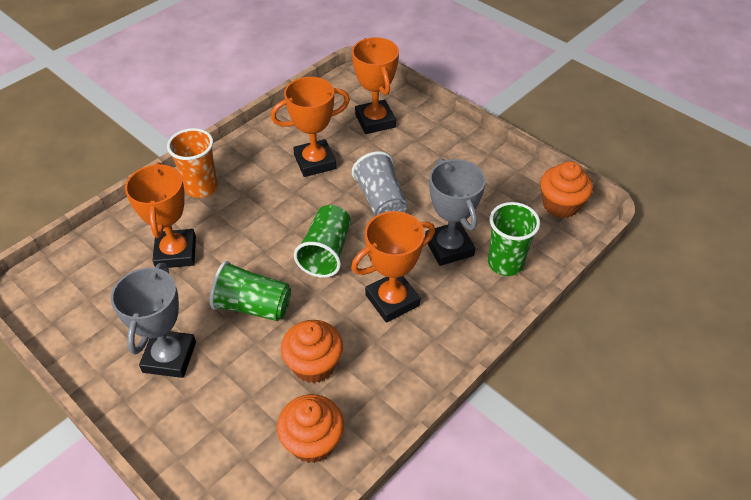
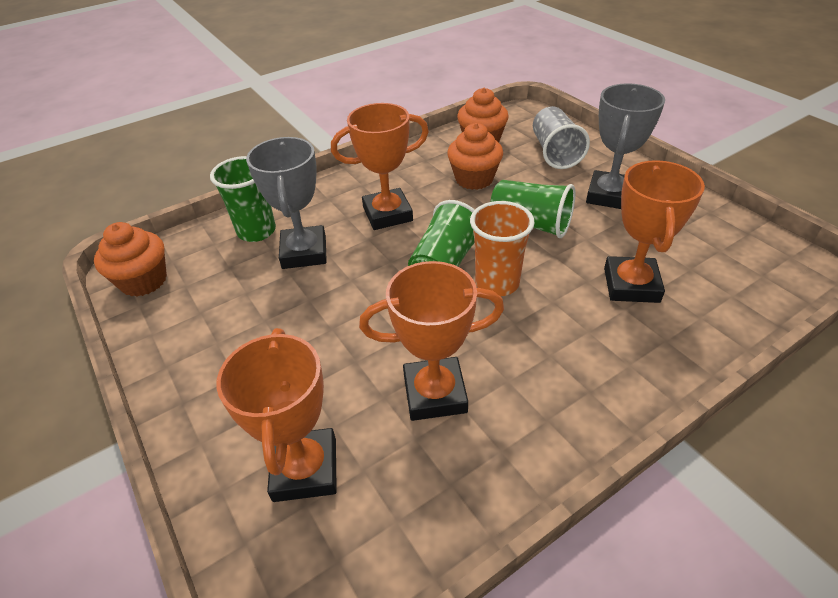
camera: 165 degrees left, 5 degrees down
(201, 187) = (618, 374): orange cup -> orange cup (497, 283)
(381, 201) = (357, 316): grey cup -> grey cup (555, 152)

